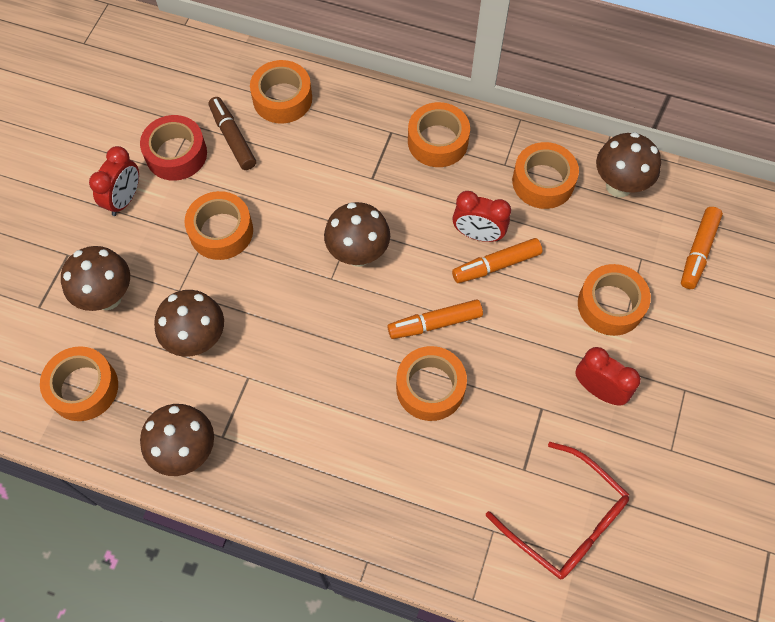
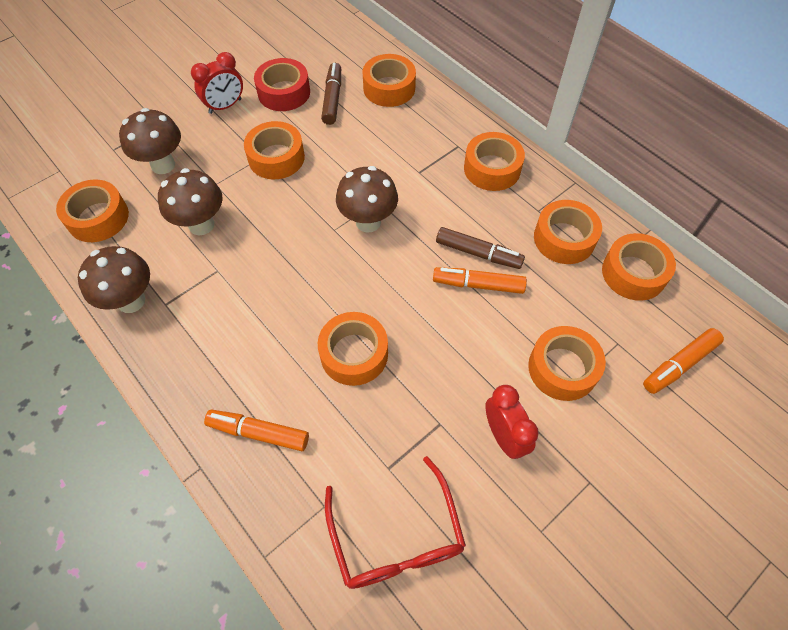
camera: 30 degrees right, 5 degrees down
(435, 323) = (393, 304): orange marker -> orange marker (258, 432)
(478, 234) = (478, 253): red clock -> brown marker
(619, 186) = (633, 273): brown mushroom -> orange tape

